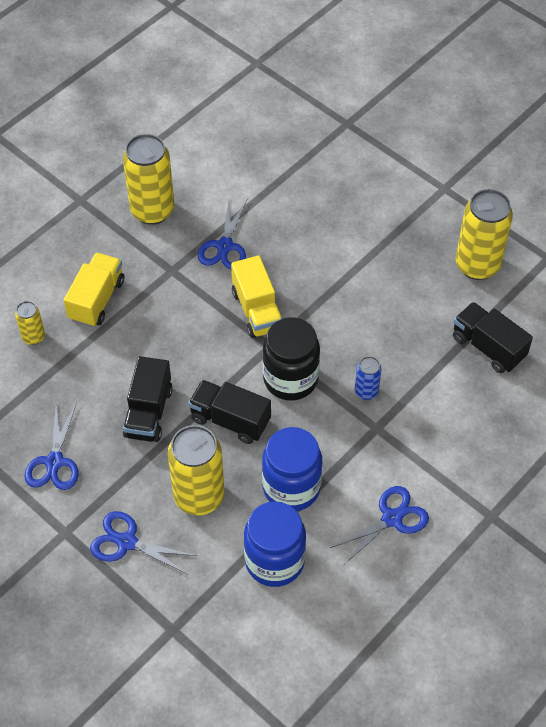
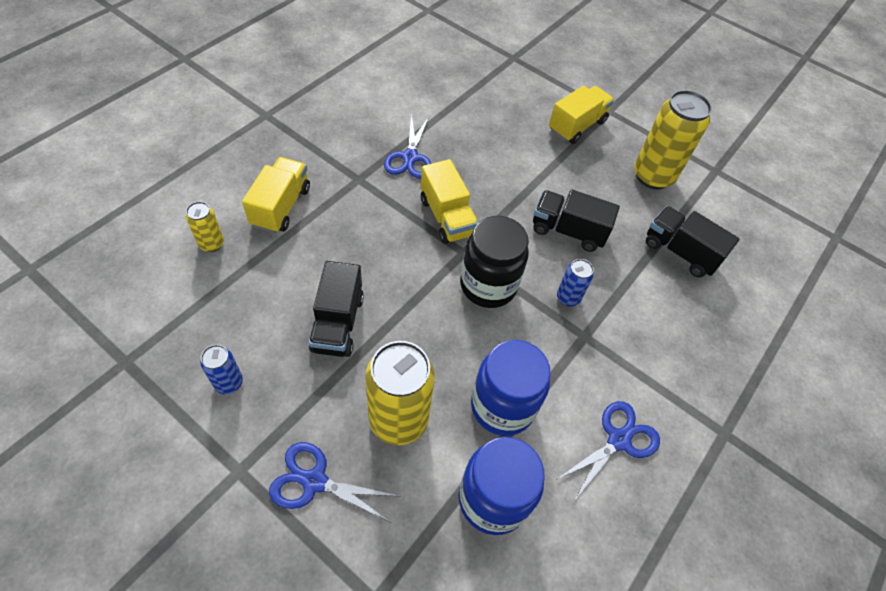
camera: 10 degrees left, 0 degrees up
(54, 462) = (229, 383): blue scissors -> blue can
(152, 211) = (337, 125): yellow can -> none
(230, 420) = (428, 330): black truck -> black truck (568, 231)
(405, 207) = (577, 126): none -> yellow truck

